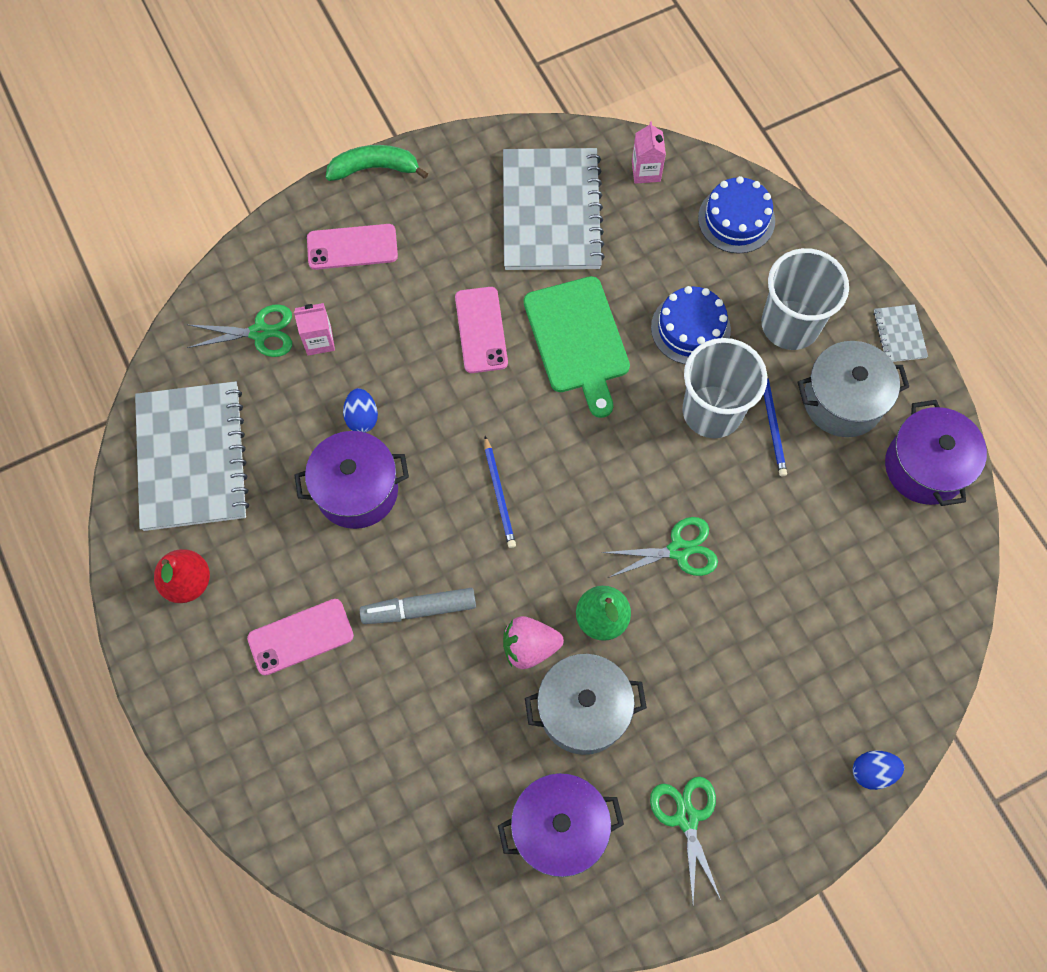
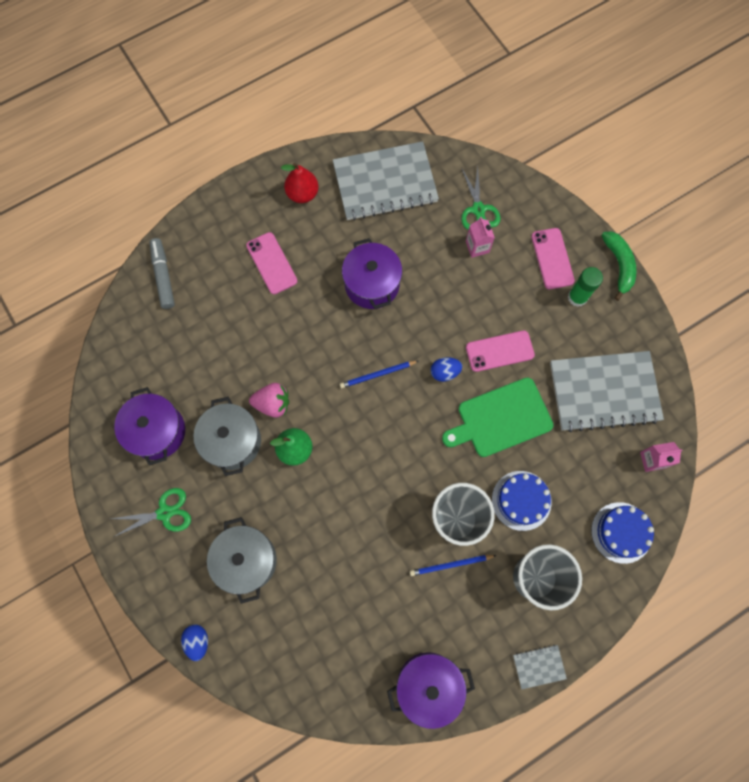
camera: 85 degrees right, 5 degrees up
(362, 417) = (424, 281): blue egg -> blue egg (444, 372)
(414, 224) = (577, 297): none -> green glue stick
(419, 609) = (294, 332): grey marker -> grey marker (163, 276)
(529, 647) = (273, 403): pink strawberry -> pink strawberry turned 105 degrees clockwise
(678, 550) = (347, 499): green scissors -> none
(842, 401) = (475, 619): grey pot -> grey pot (246, 560)

